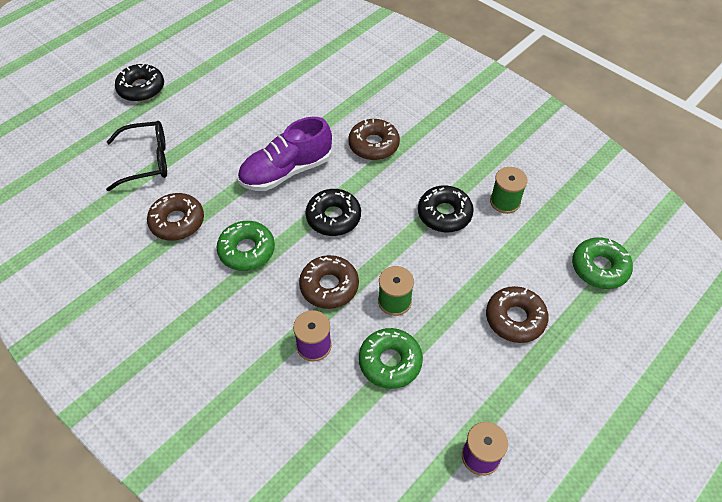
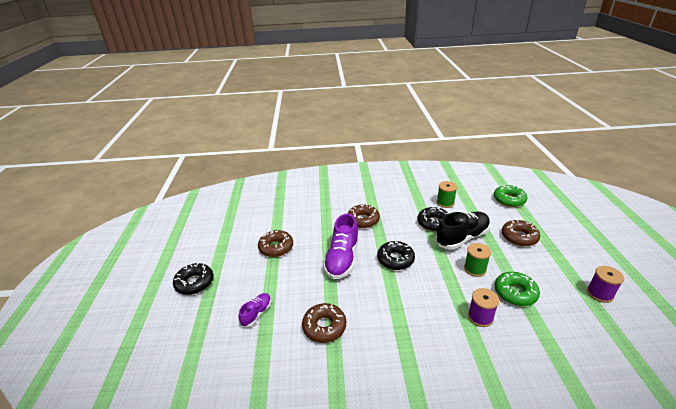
camera: 45 degrees left, 20 degrees down
(147, 161) = (257, 313): black glasses -> purple shoe
(247, 250) = (382, 307): green donut -> none
(329, 286) = (442, 287): brown donut -> brown donut (276, 247)
(445, 258) = (462, 238): none -> black shoe

